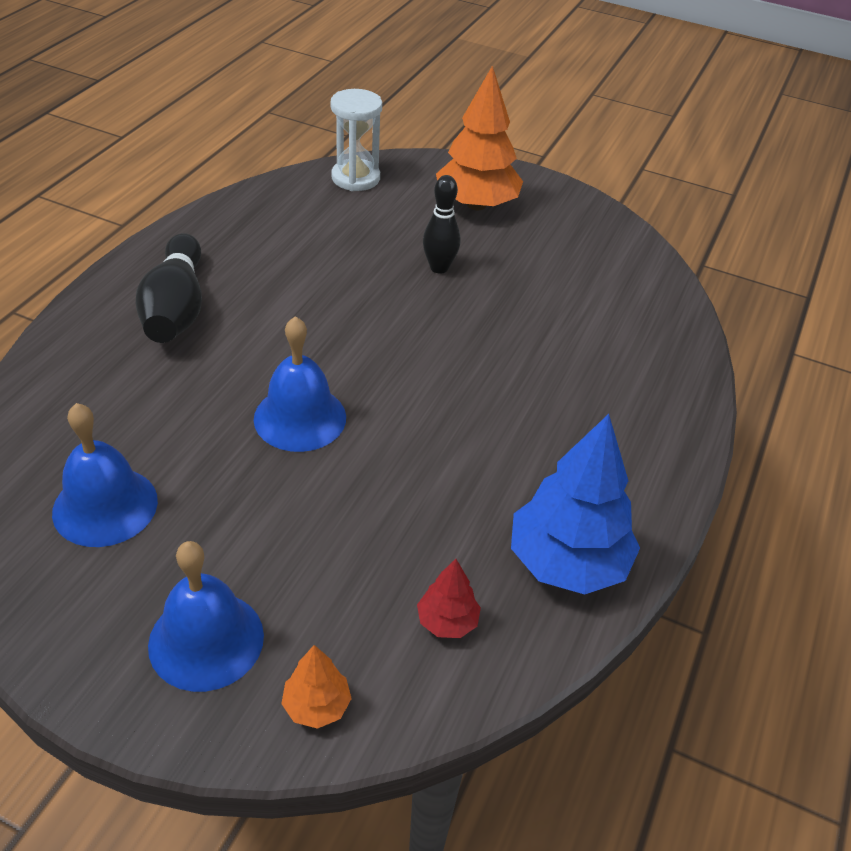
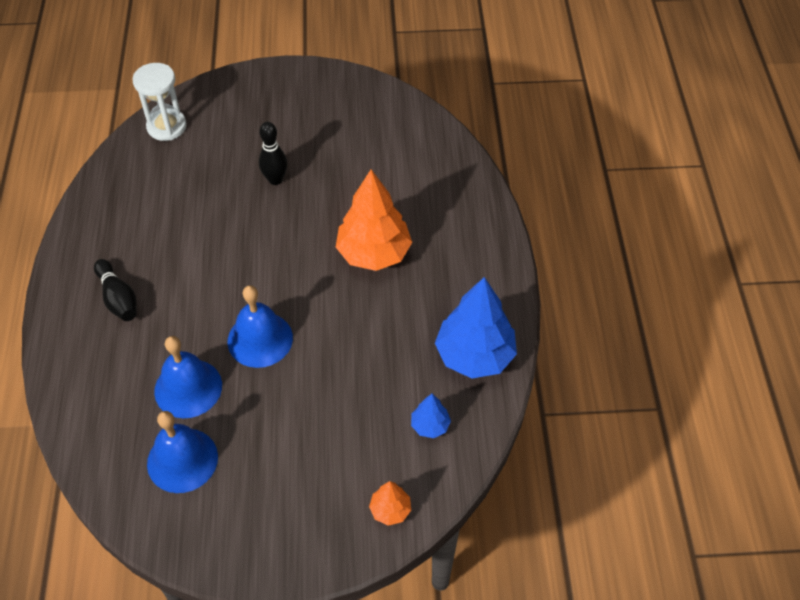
camera: 25 degrees left, 10 degrees up
(176, 309) = (118, 298): black bowling pin -> black bowling pin, size x0.65
(206, 640) = (304, 507): blue bell -> blue bell (188, 388)
(447, 621) = (430, 425): red tree -> blue tree
(476, 204) = (268, 112): orange tree -> orange tree (374, 253)

